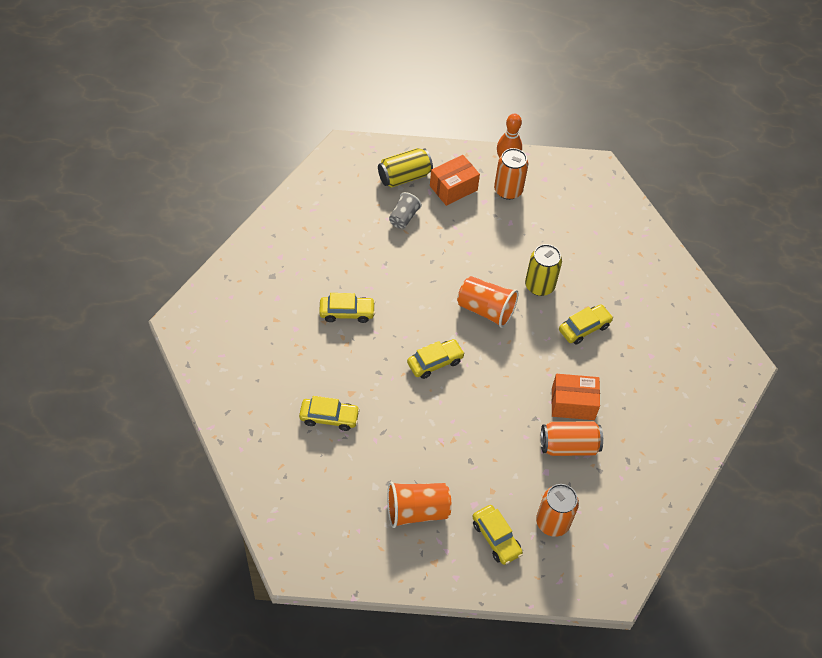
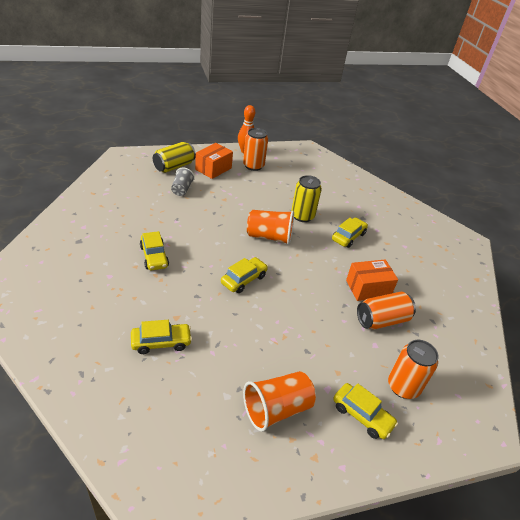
camera: 20 degrees left, 15 degrees down
(347, 312) = (154, 256): yellow car -> yellow car turned 90 degrees clockwise

